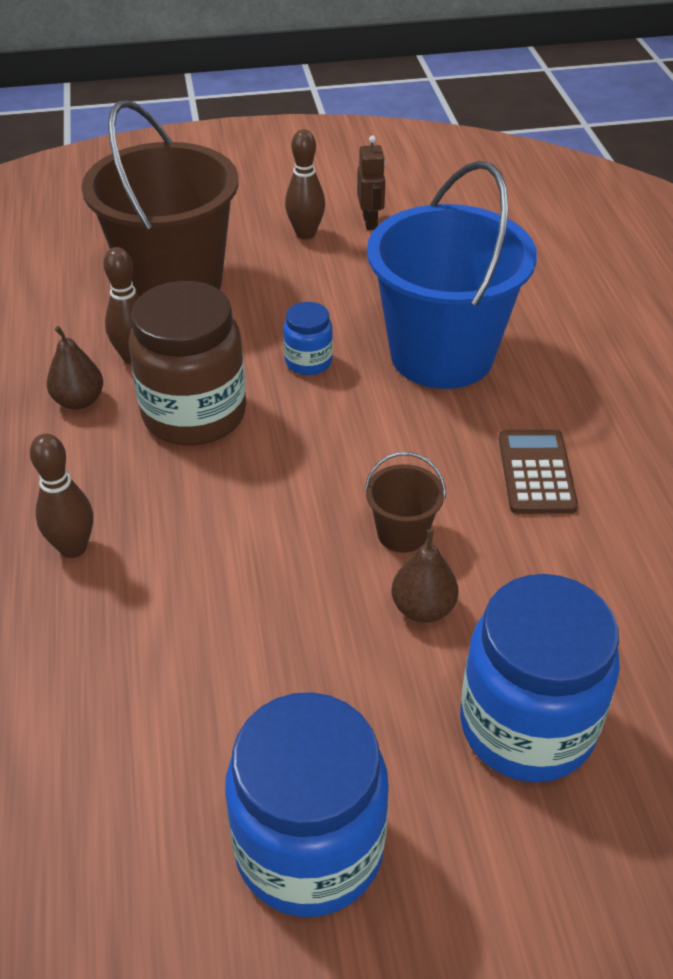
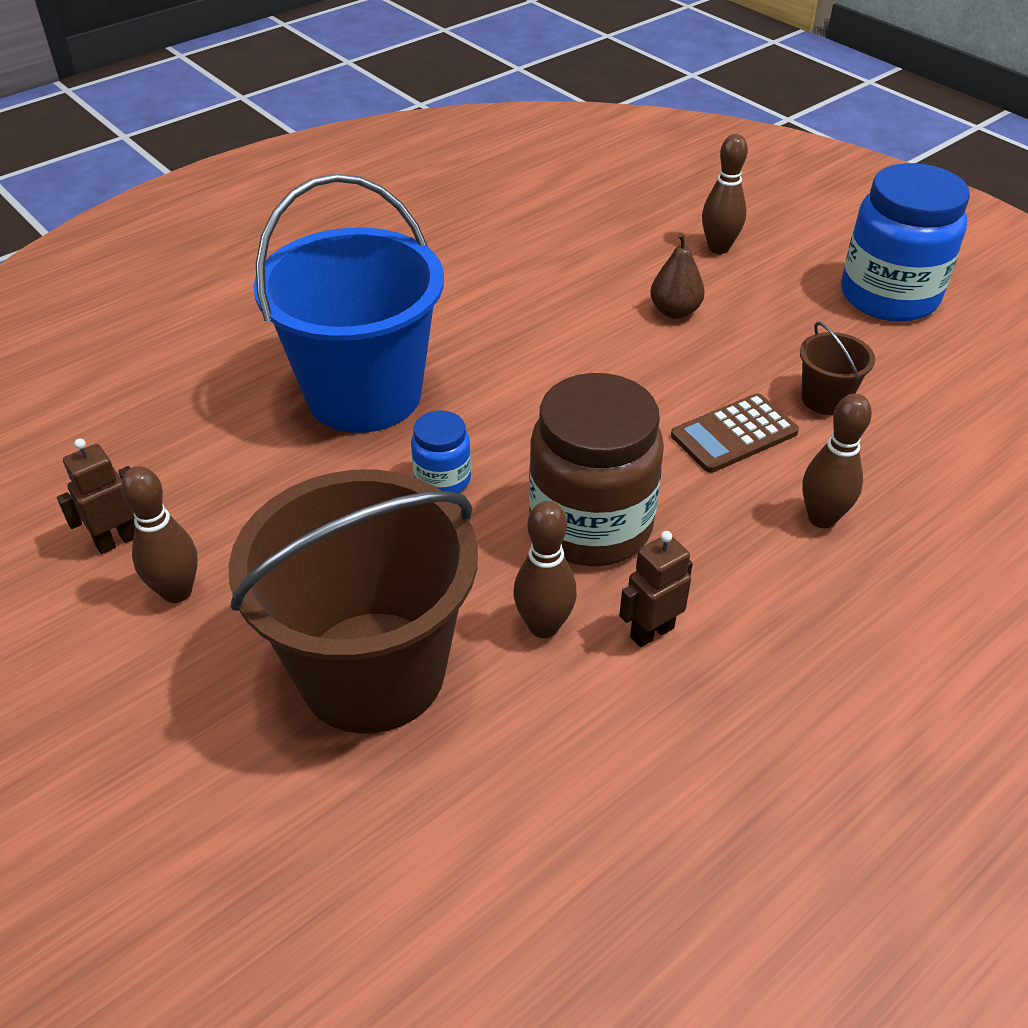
camera: 120 degrees left, 0 degrees up
(79, 401) = (651, 632): brown pear -> brown robot
(402, 533) = (614, 343): brown bucket -> brown bucket (825, 399)
(526, 726) = (718, 248): blue jar -> brown bowling pin
(536, 472) = (485, 300): brown calculator -> brown calculator (734, 434)

